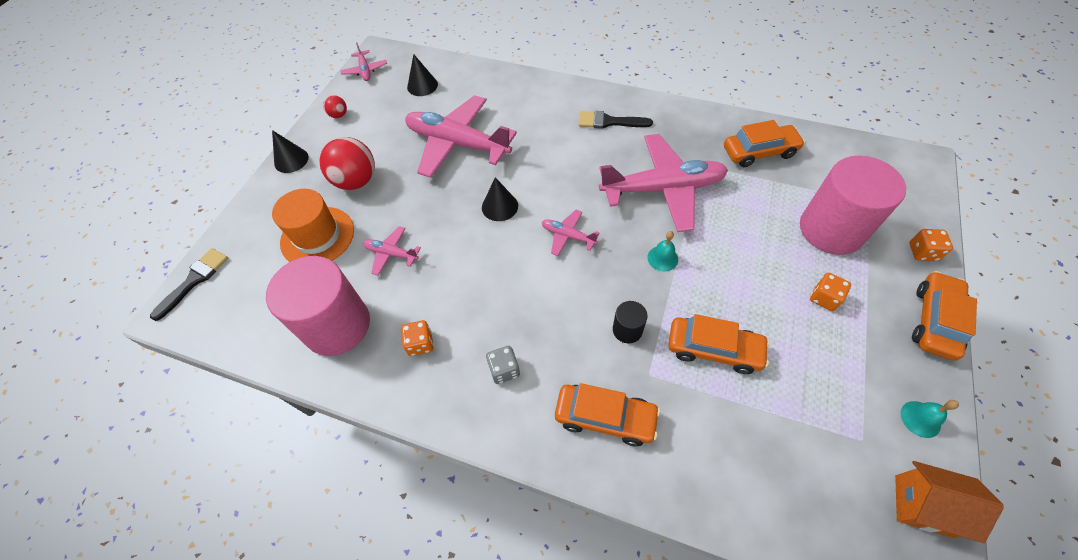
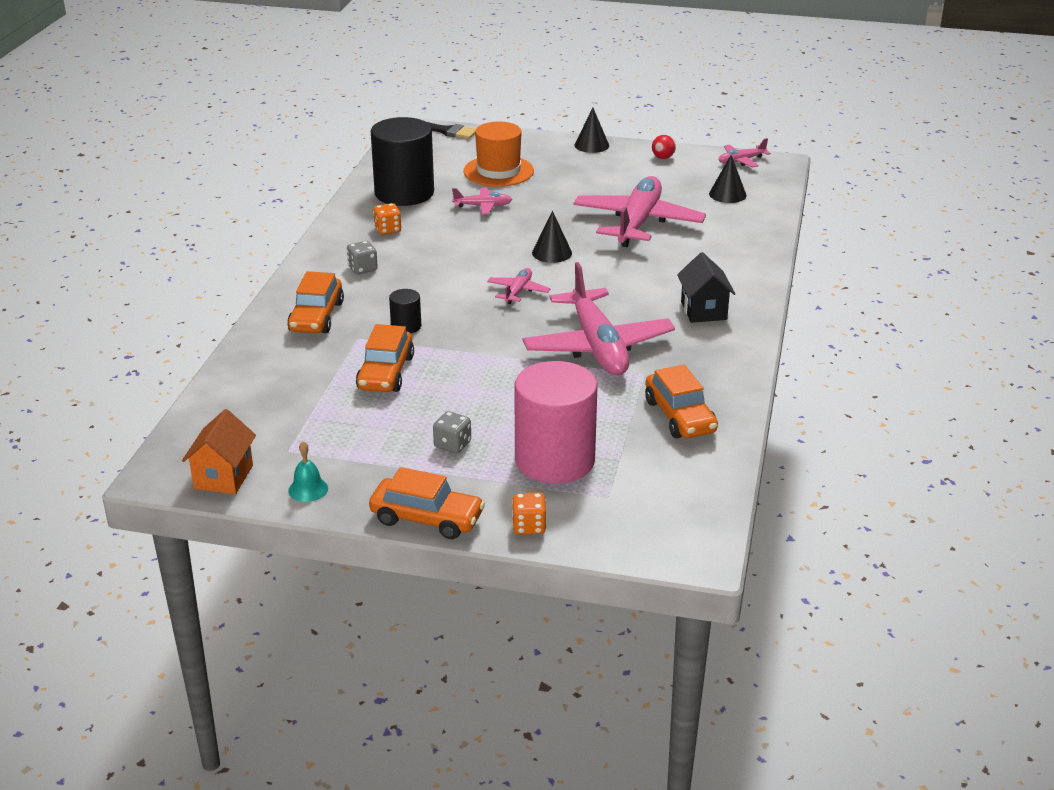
camera: 80 degrees right, 25 degrees down
(337, 325) = (404, 193): pink cylinder -> black cylinder
(356, 181) = (571, 179): red ball -> none
(391, 254) = (483, 206): pink plane -> pink plane turned 75 degrees clockwise
(609, 122) = (703, 311): black brush -> black house
(662, 258) = (496, 346): turquoise bell -> none
(824, 298) = (452, 445): orange dice -> grey dice

